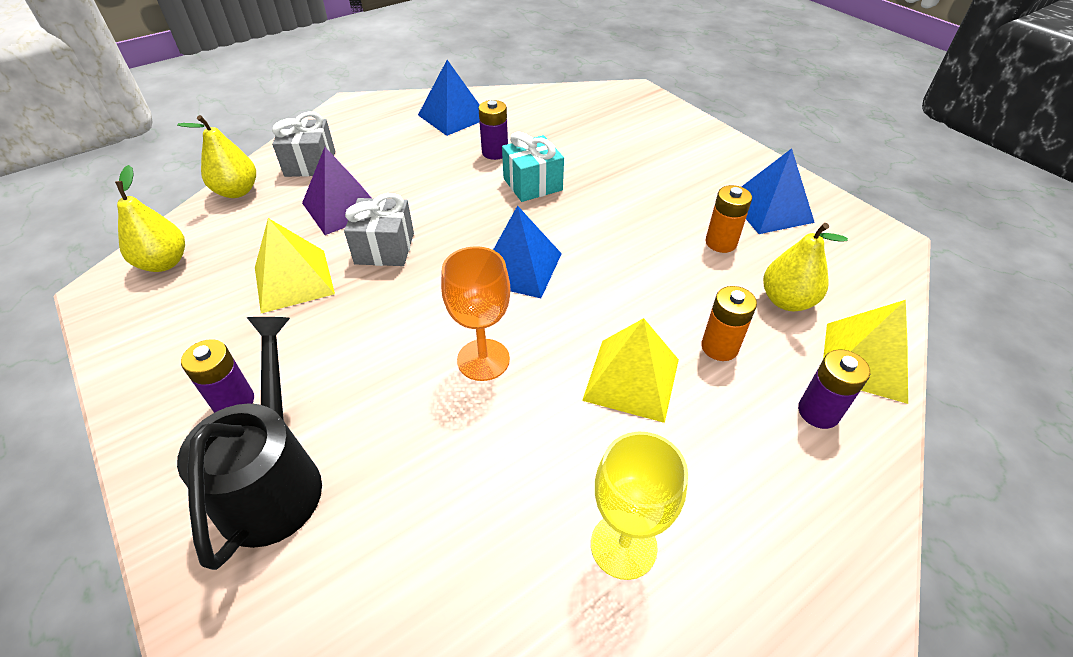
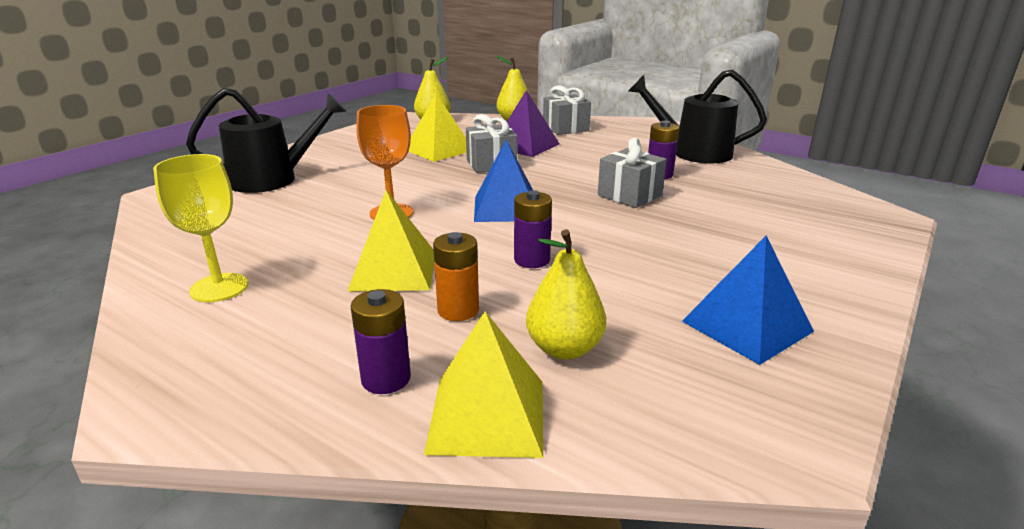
camera: 70 degrees right, 20 degrees down
(234, 402) = (329, 159): purple battery -> purple battery (532, 260)
(453, 116) = (692, 152): blue pyramid -> black watering can
(532, 184) = (629, 195): turquoise gift -> grey gift
(721, 243) = (636, 297): orange battery -> none

